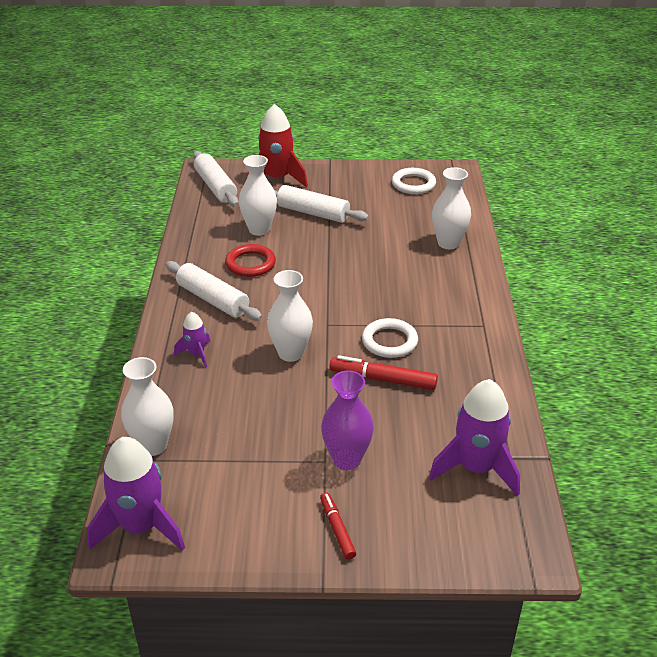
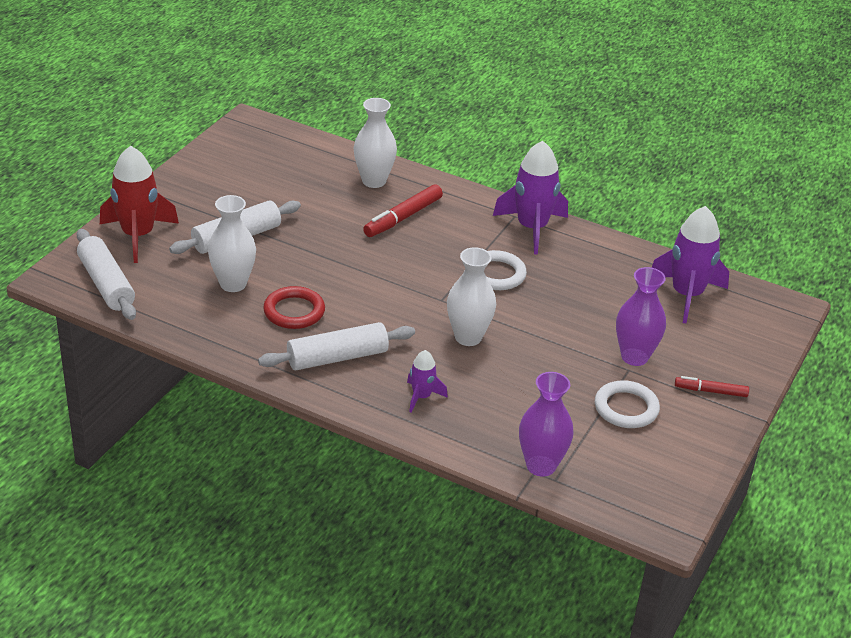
camera: 65 degrees left, 0 degrees up
(141, 526) = (643, 503): purple rocket -> purple rocket (531, 228)
(153, 445) = (541, 466): white vase -> purple vase
(215, 187) = (106, 284): white rolling pin -> white rolling pin turned 60 degrees clockwise
(383, 379) = (546, 298): red marker -> red marker (403, 217)
(413, 184) = (247, 157): white ring -> white ring (626, 408)

